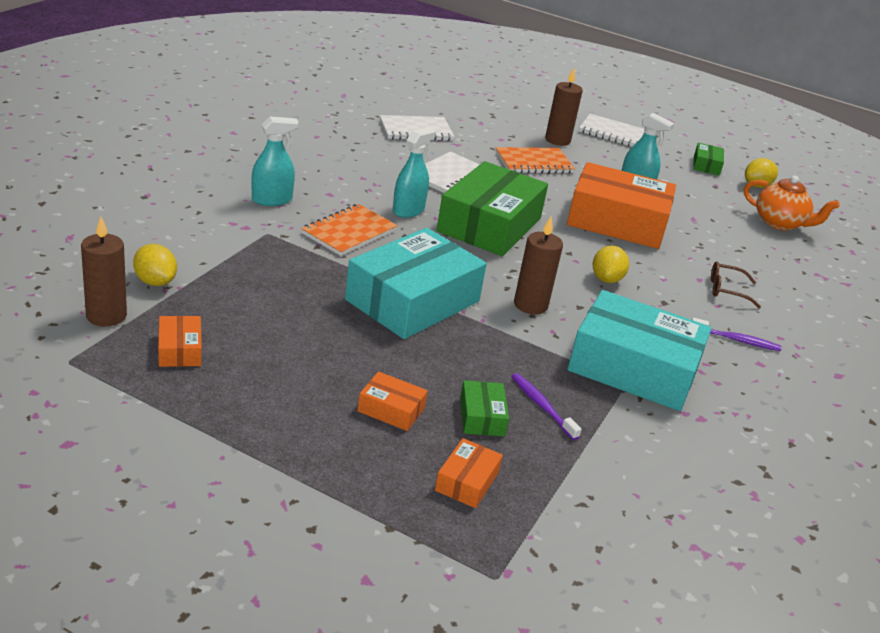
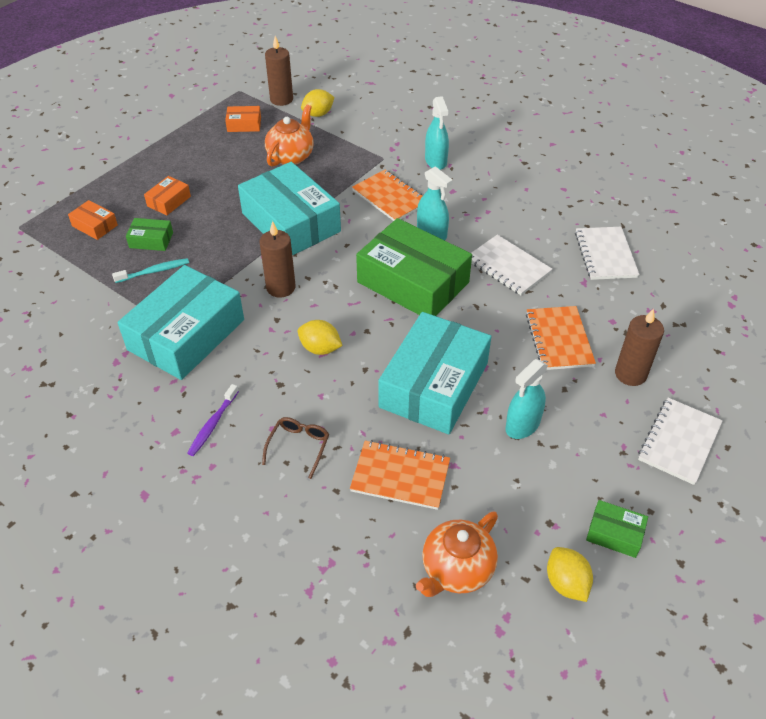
camera: 105 degrees right, 15 degrees up
(267, 303) = (291, 156): none -> orange teapot
(542, 406) = (154, 271): purple toothbrush -> turquoise toothbrush
(617, 221) = (434, 385): orange box -> turquoise box
(720, 241) = (400, 476): none -> orange notebook

